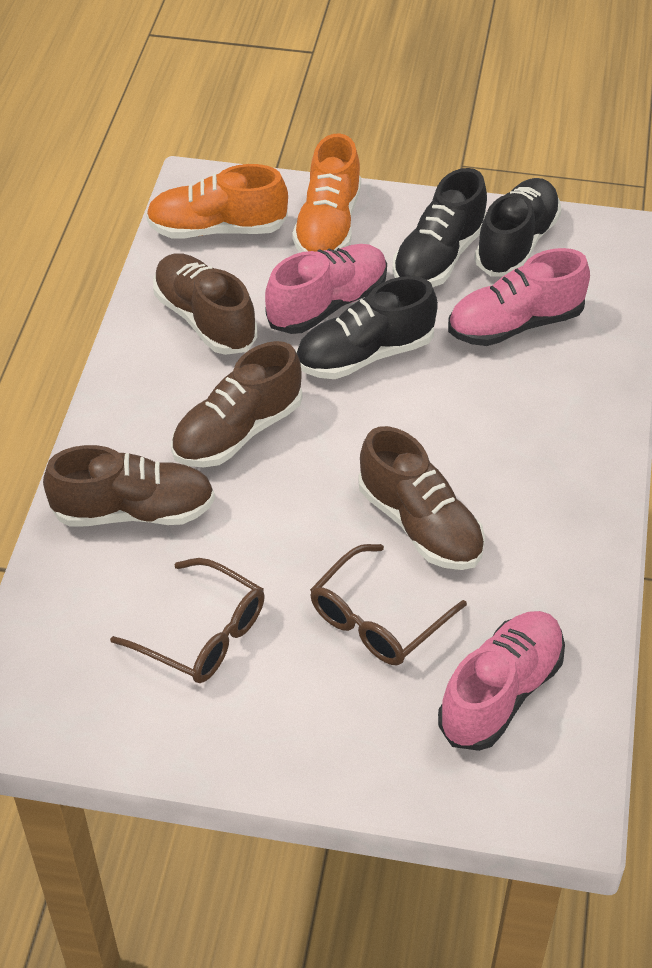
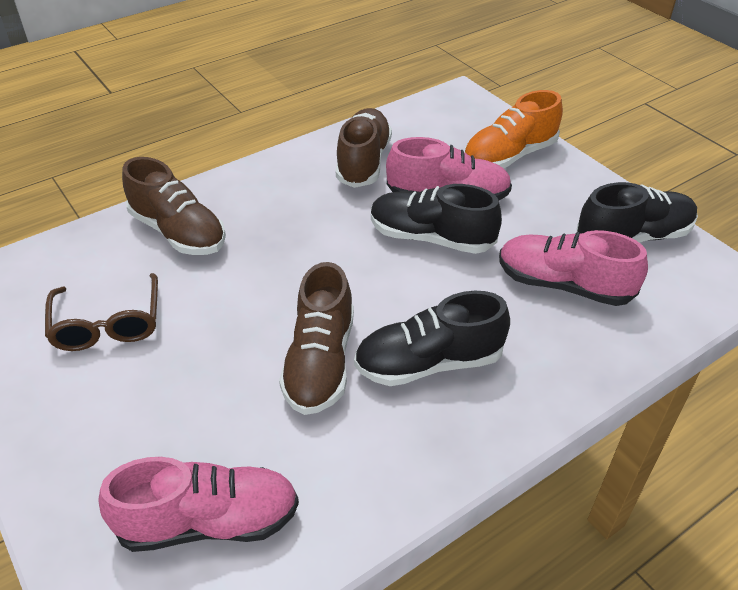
camera: 45 degrees right, 5 degrees down
(217, 229) = (438, 122): orange shoe -> none
(237, 432) = (293, 230): brown shoe -> none
(377, 619) = (208, 399): brown glasses -> none
(438, 258) = (561, 213): black shoe -> black shoe (429, 363)

